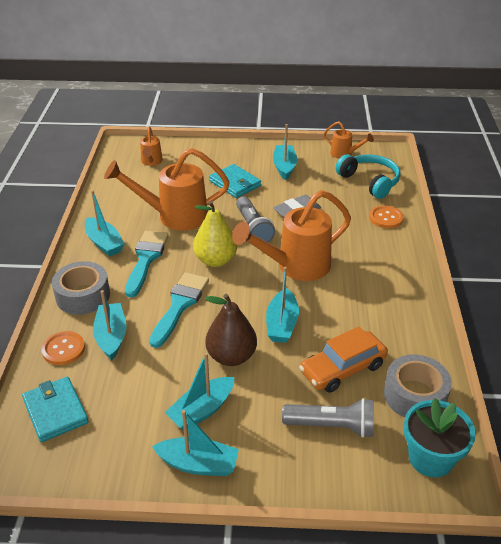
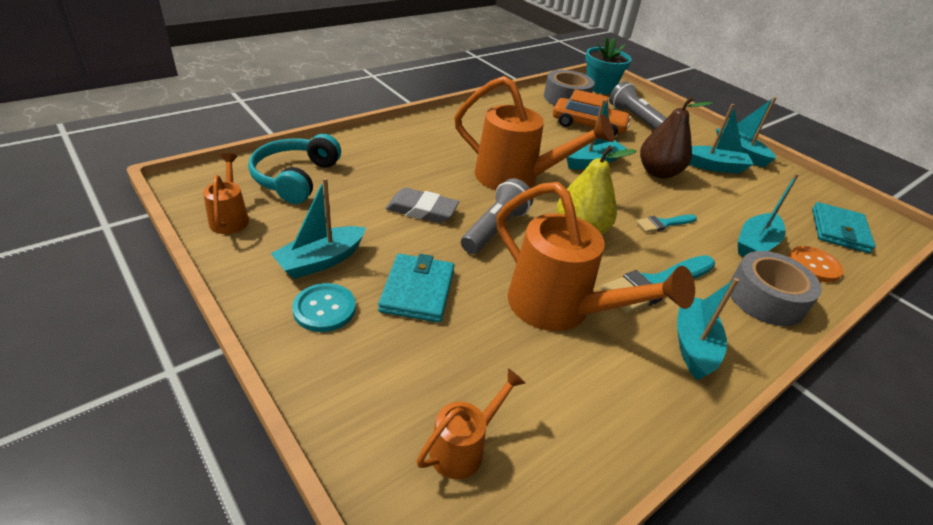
camera: 135 degrees left, 0 degrees up
(180, 305) = (663, 224): turquoise brush -> turquoise brush, size x0.55
(251, 158) = (324, 309): none -> turquoise button
(386, 218) = (368, 150): orange button -> none

